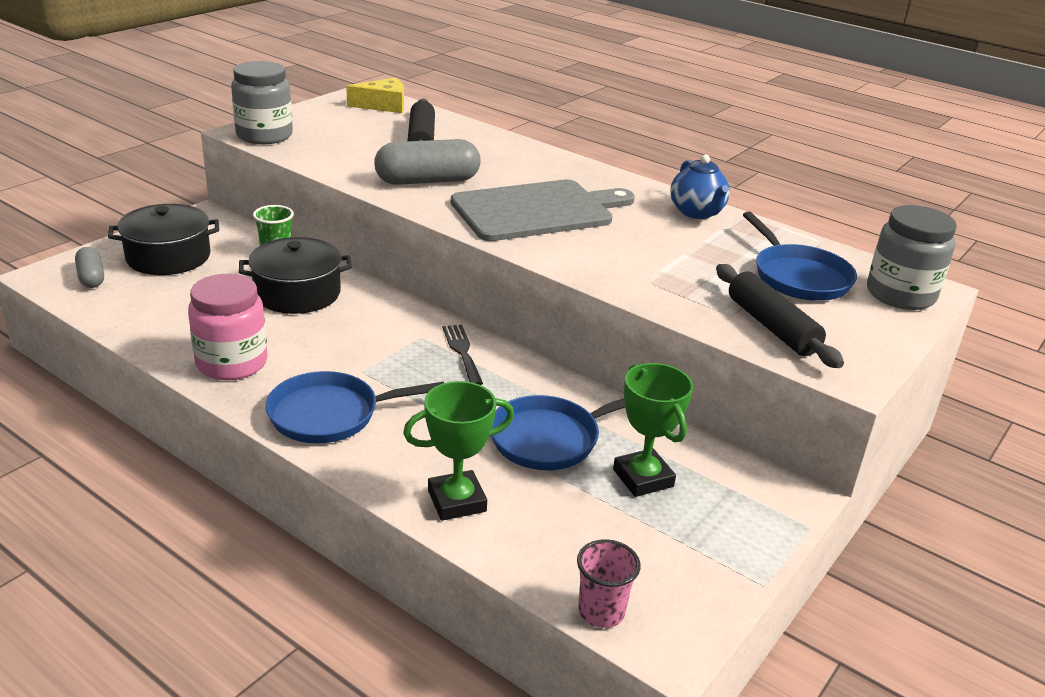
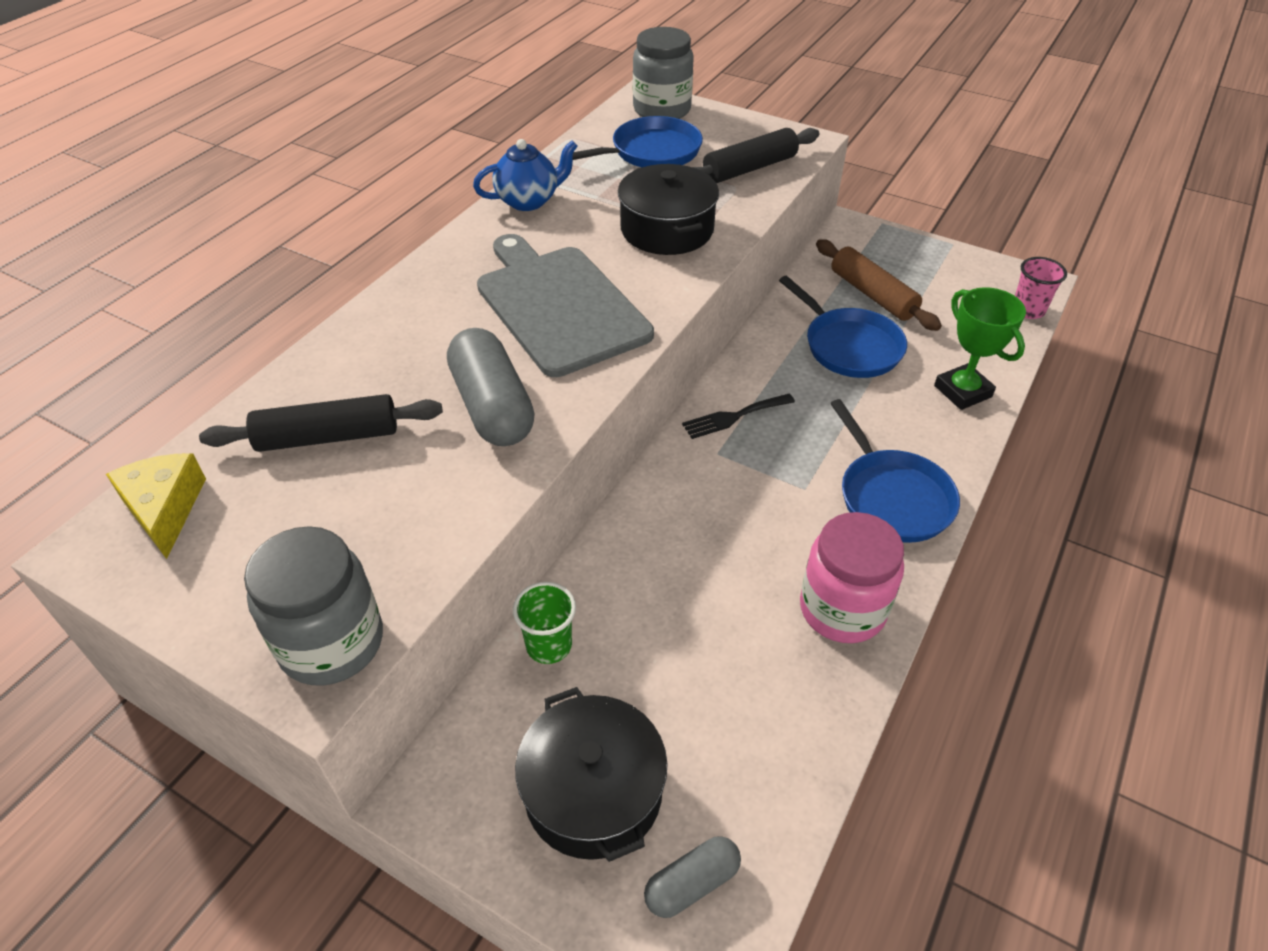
camera: 95 degrees left, 15 degrees up
(297, 293) = (657, 589): black pot -> black pot (667, 229)
(643, 478) = (872, 295): green trophy -> brown rolling pin

